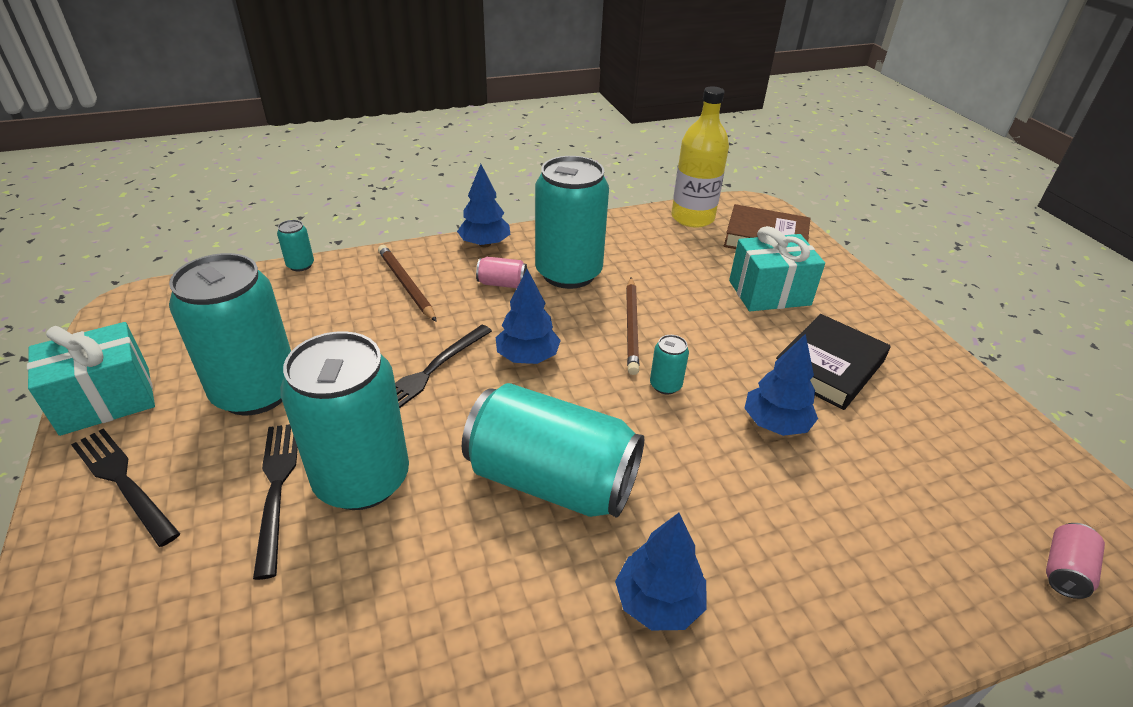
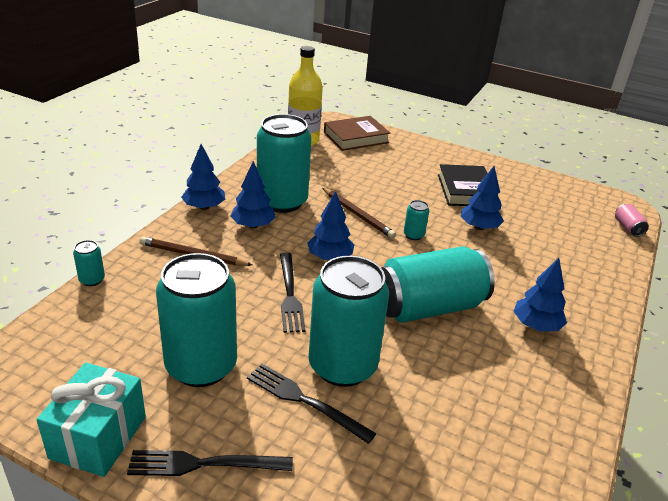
camera: 45 degrees left, 5 degrees down
(502, 283) = (253, 225): pink can -> blue tree
(769, 293) = (395, 166): turquoise gift -> none

